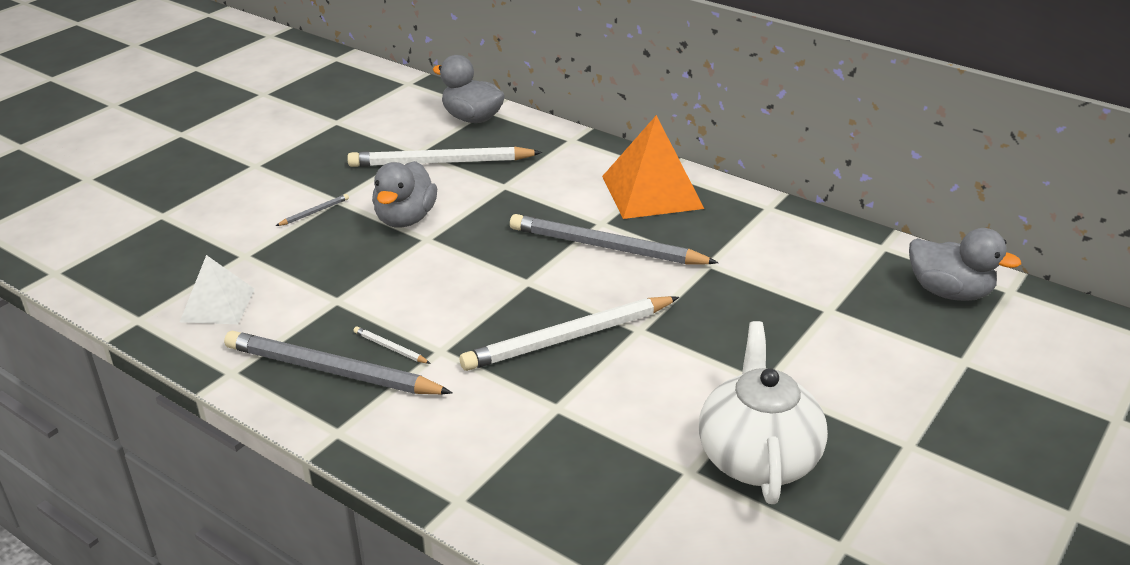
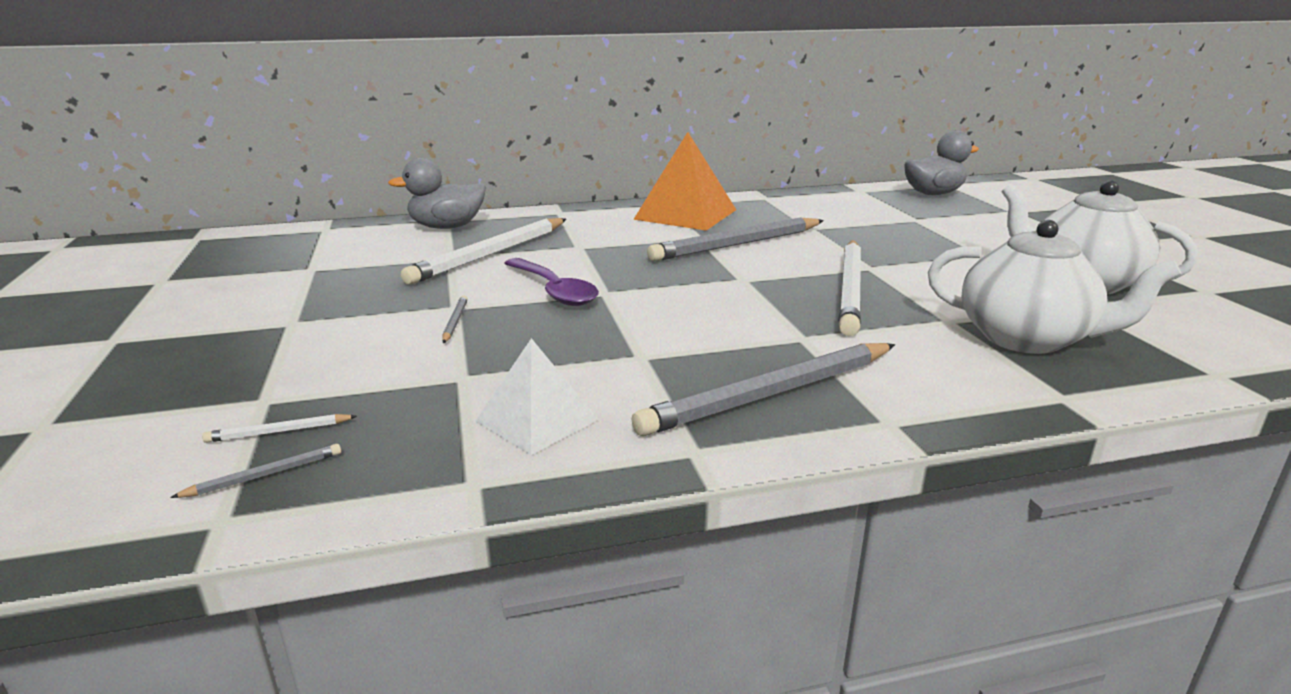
camera: 50 degrees left, 10 degrees down
(96, 260) = (265, 475): none -> grey pencil
(390, 348) = (767, 356): white pencil -> white pencil (279, 432)
(405, 219) = (554, 291): grey duck -> purple spoon
(562, 457) = (1026, 338): none -> white teapot

